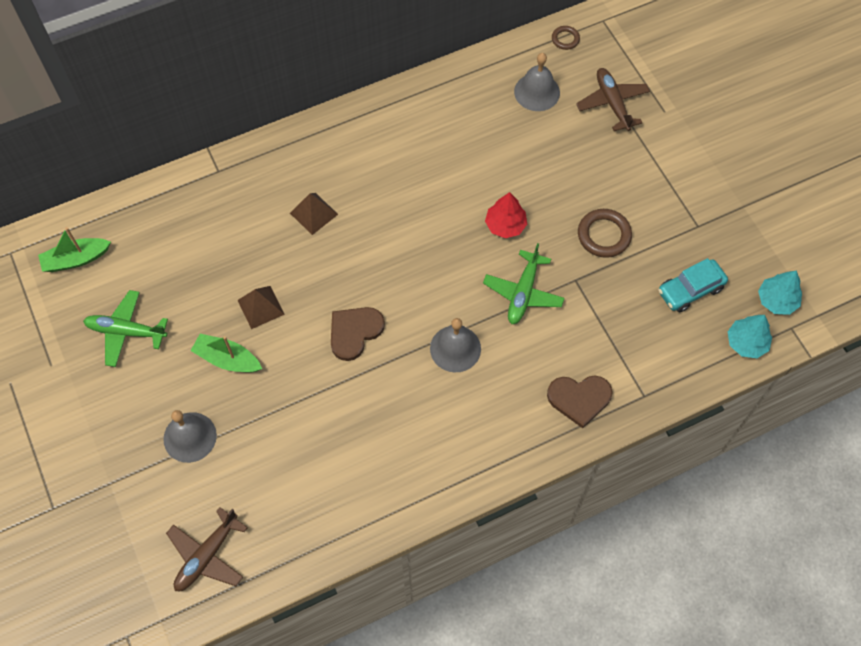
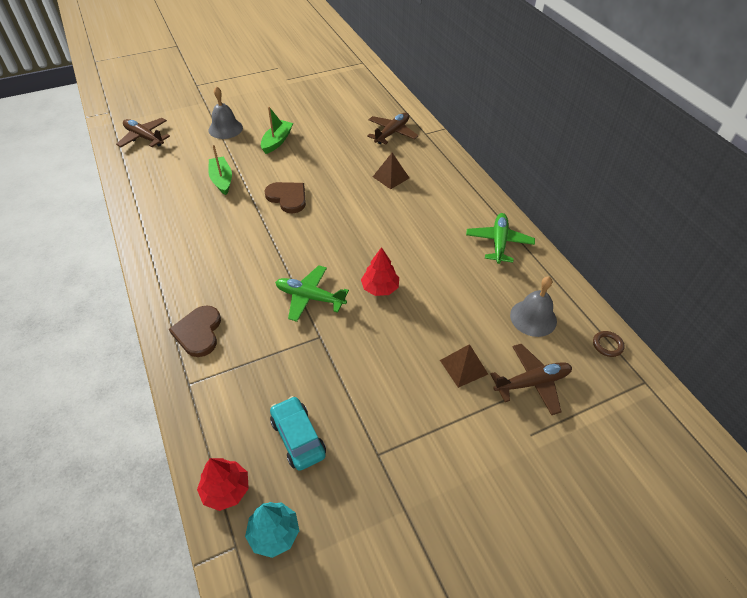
camera: 90 degrees right, 15 degrees down
(76, 259) = (357, 83): green boat -> green boat (222, 180)
(126, 331) = (304, 103): green plane -> green plane (499, 242)
(215, 211) = (392, 133): none -> brown plane
(260, 307) = (314, 154): brown pyramid -> brown pyramid (463, 367)
(455, 348) = (264, 252): grey bell -> none
(604, 235) = (367, 363): brown ring -> none
(746, 342) = (226, 490): turquoise tree -> red tree

